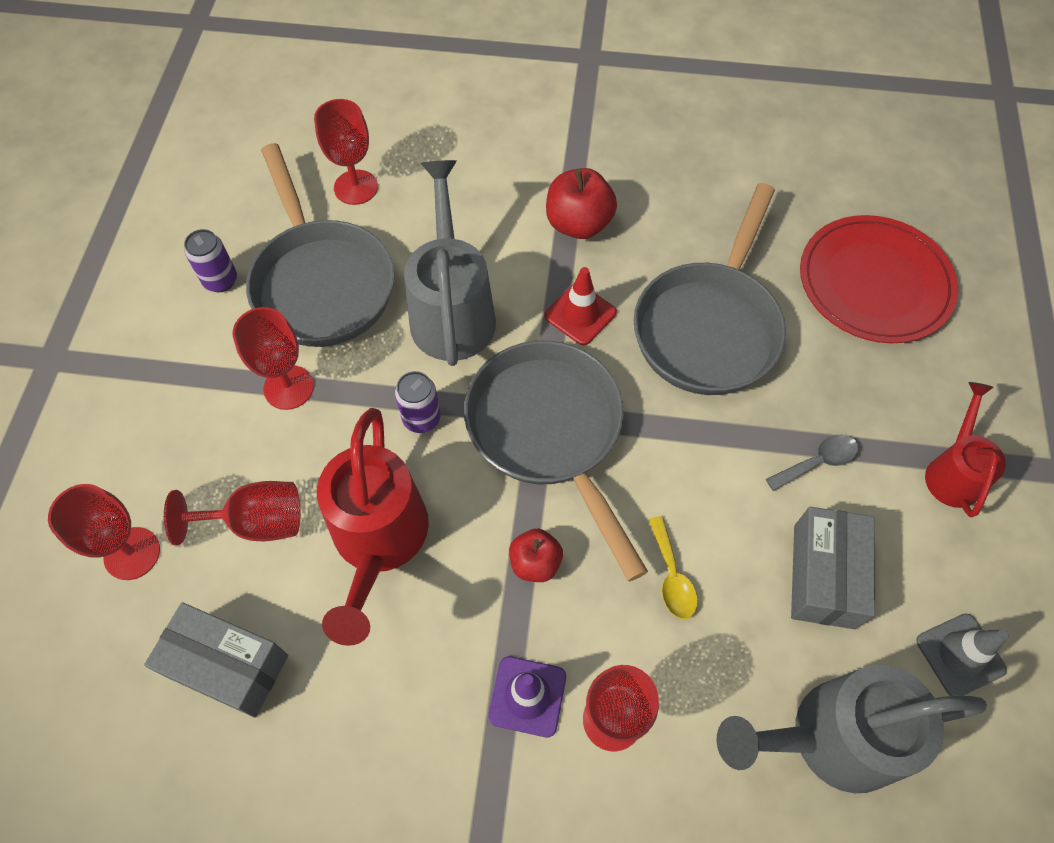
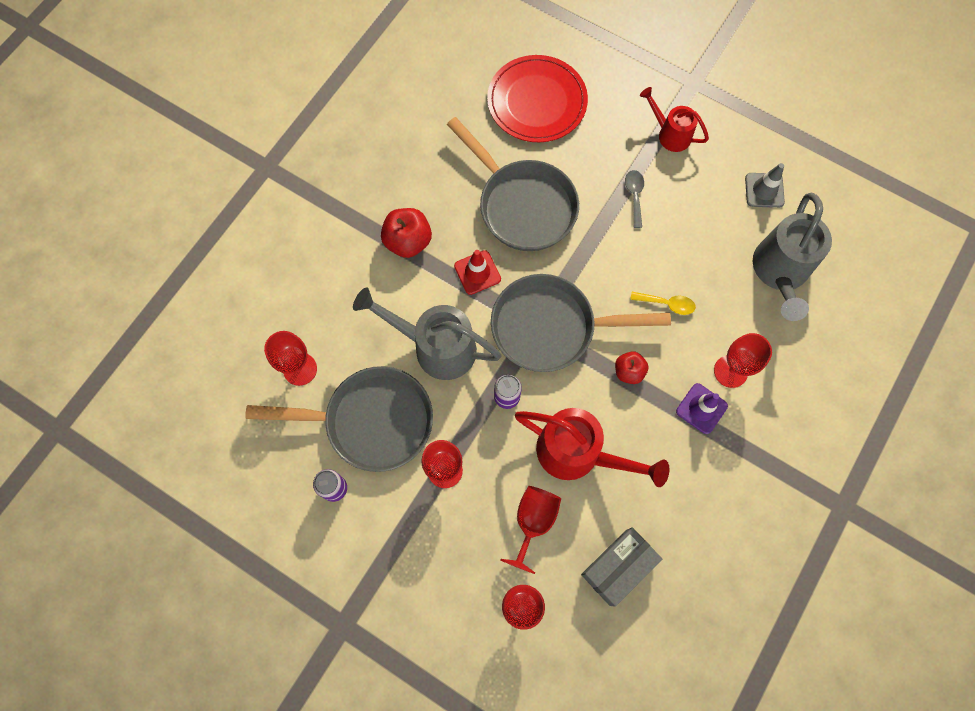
camera: 65 degrees left, 10 degrees up
(823, 576) = (698, 229): grey box -> none

